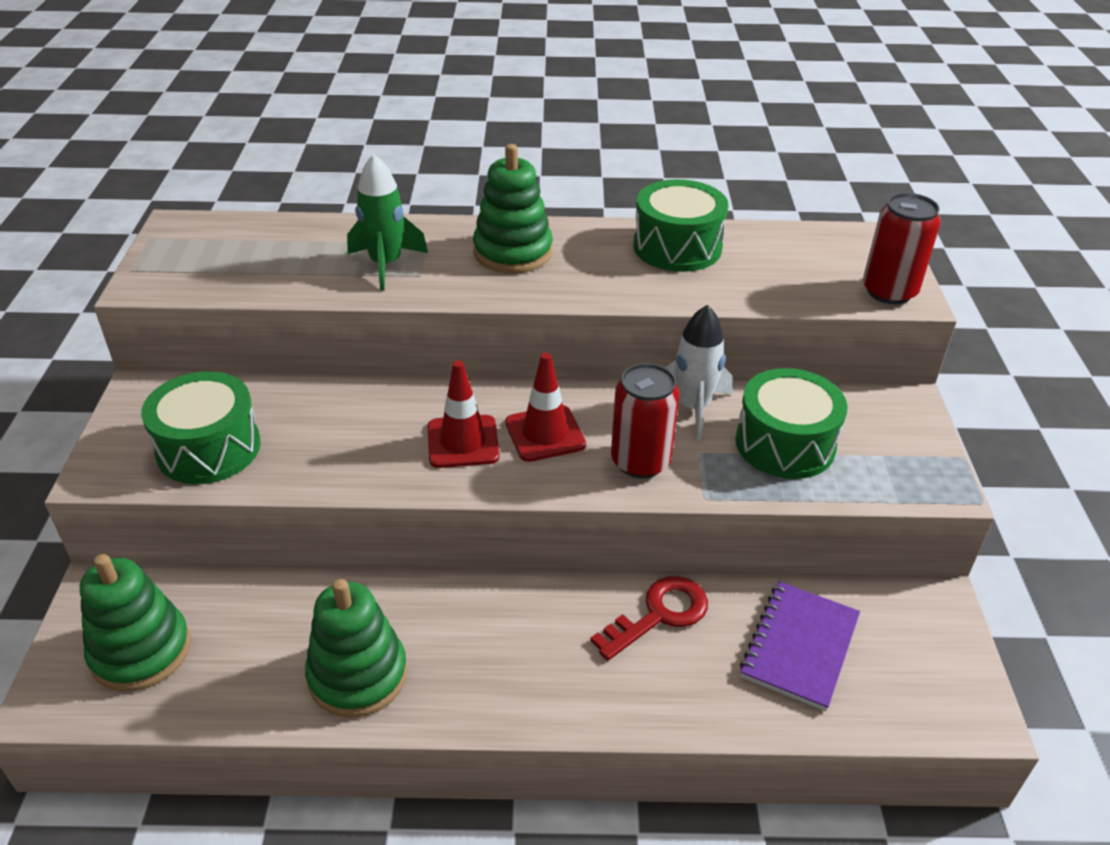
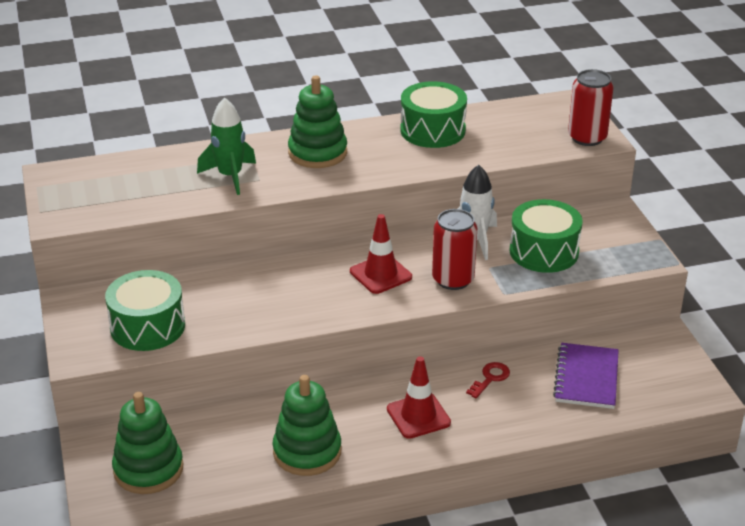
camera: 15 degrees left, 5 degrees down
(463, 442) = (326, 290): red traffic cone -> red traffic cone (418, 416)
(659, 615) = (490, 378): red key -> red key, size x0.64

